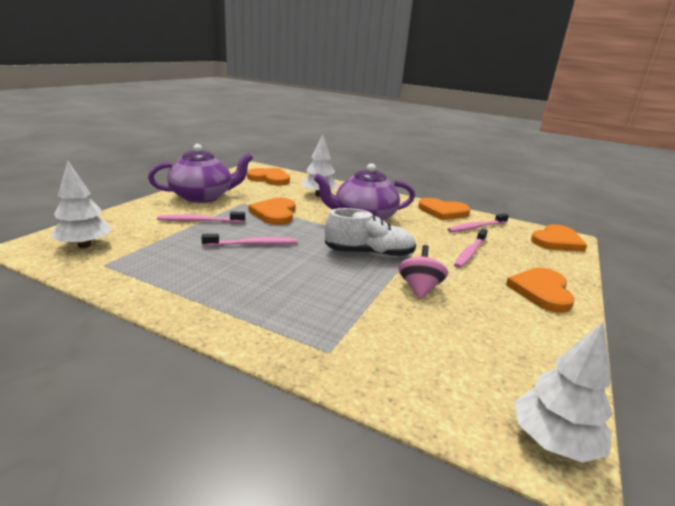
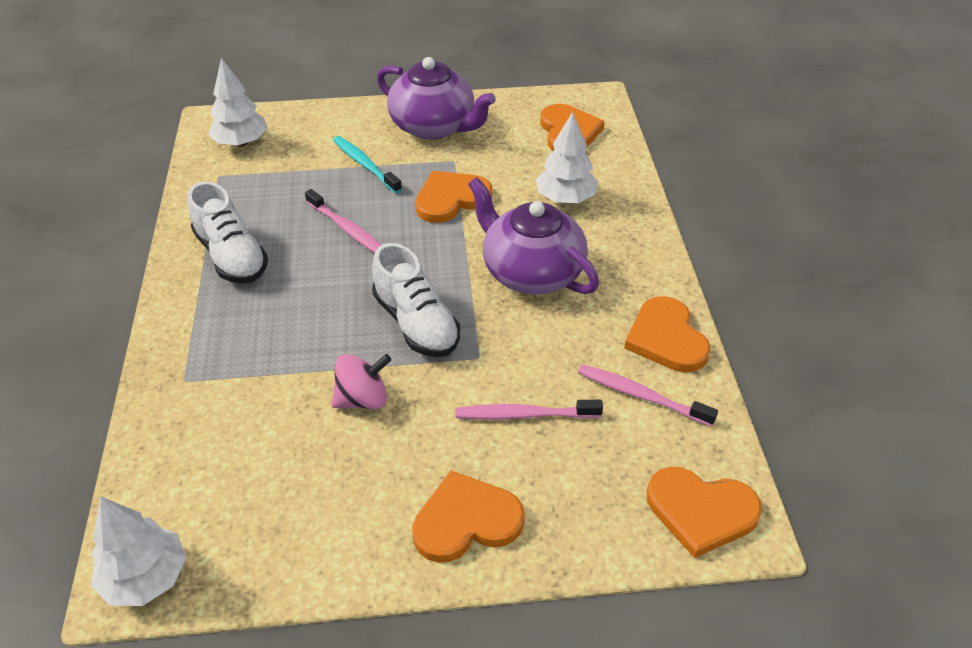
camera: 60 degrees right, 20 degrees up
(199, 221) = (365, 165): pink toothbrush -> turquoise toothbrush
(211, 288) = (232, 256): none -> white shoe

